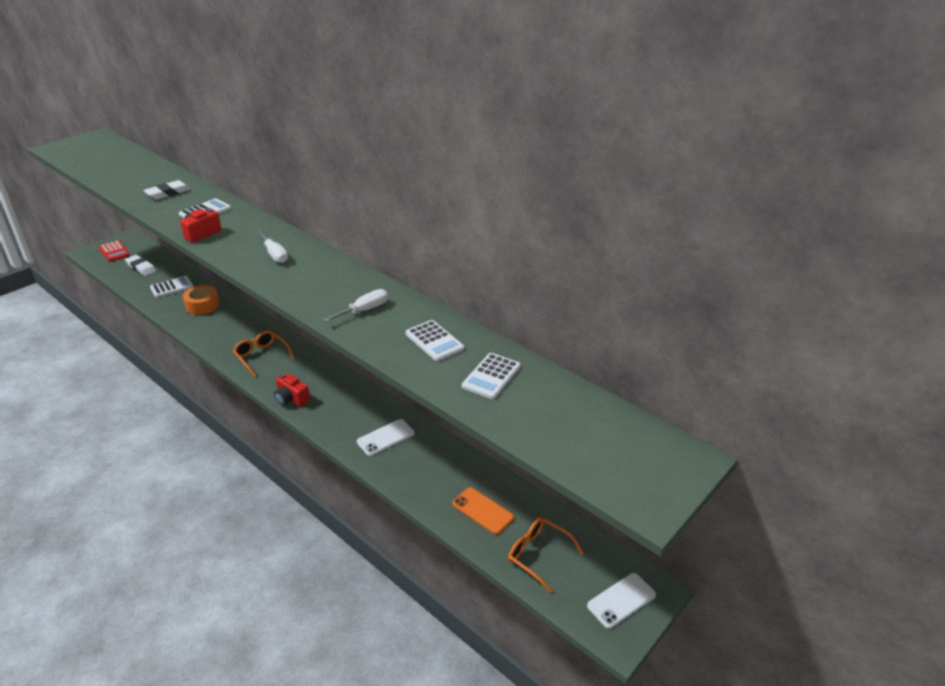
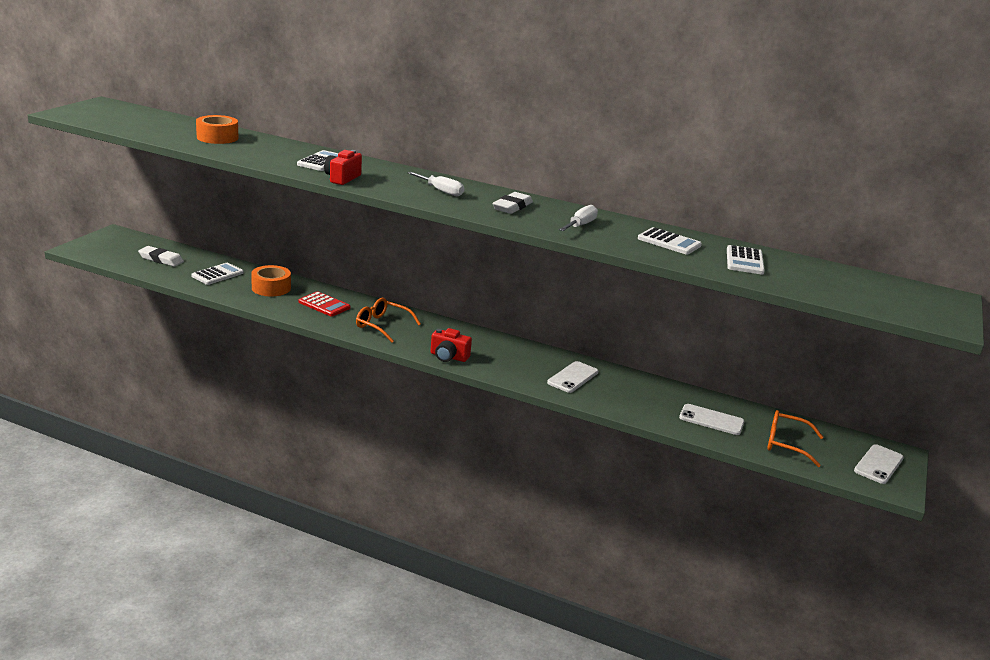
camera: 20 degrees left, 10 degrees down
(114, 251) = (110, 246): red calculator -> red calculator (324, 305)
(147, 179) = (217, 137): none -> orange tape
(168, 193) = (259, 148): white eraser -> white eraser (512, 207)
(482, 511) = (711, 420): orange phone -> white phone

